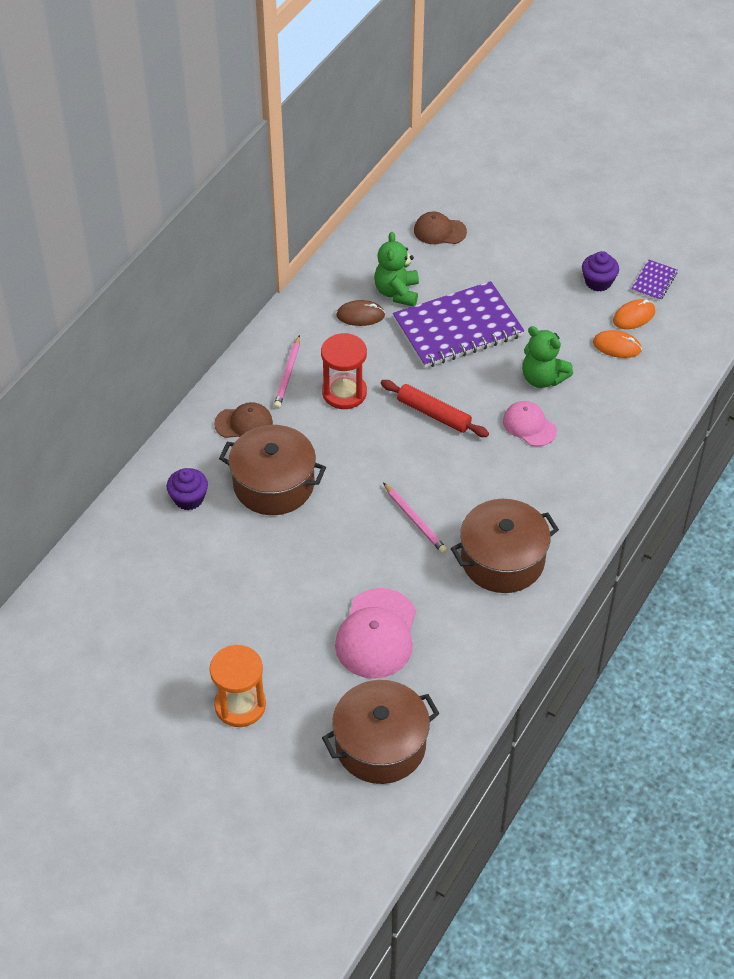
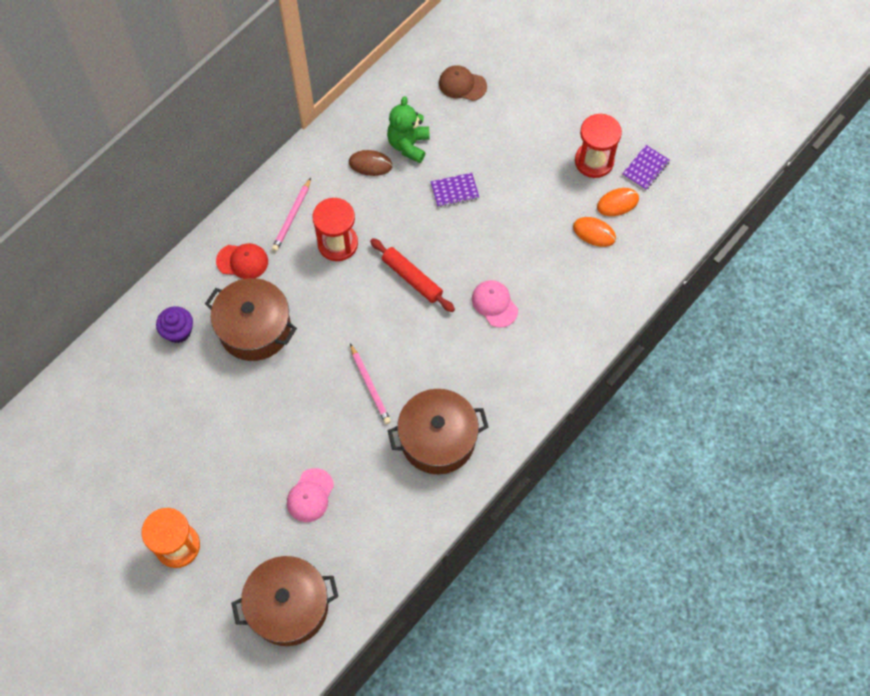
camera: 10 degrees right, 15 degrees up
(244, 423) = (242, 261): brown cap -> red cap
(376, 634) = (310, 495): pink cap -> pink cap, size x0.61
(458, 328) = (454, 191): purple notebook -> purple notebook, size x0.43
(542, 378) = (518, 256): green teddy bear -> none
(598, 282) = (594, 161): purple cupcake -> red hourglass

